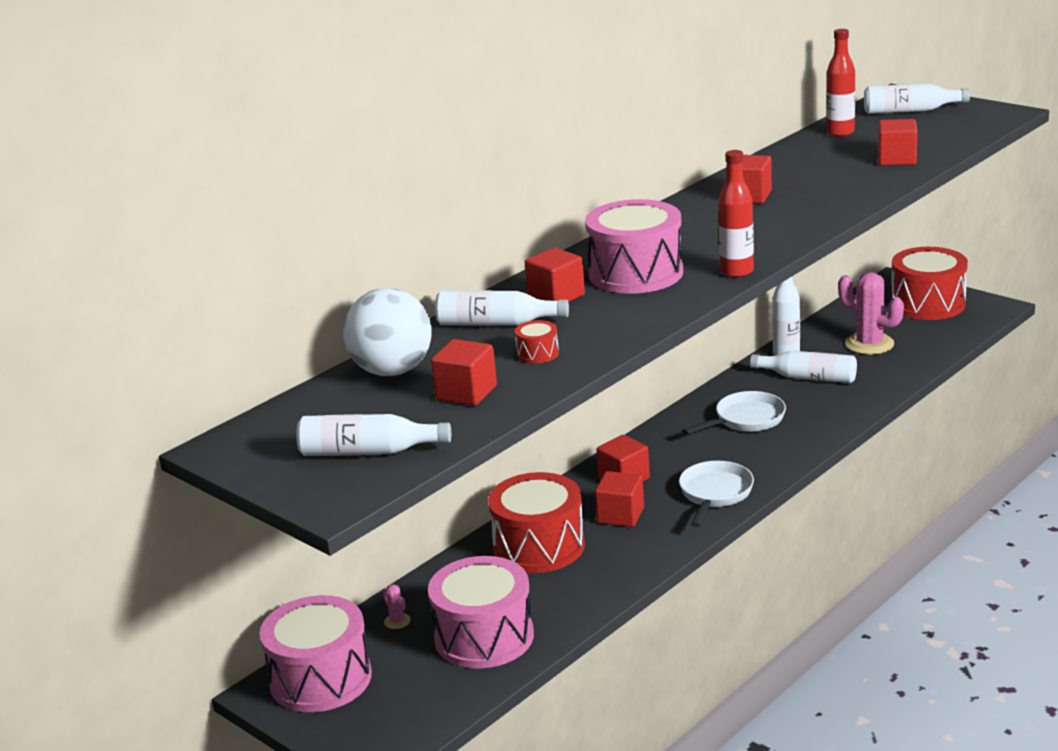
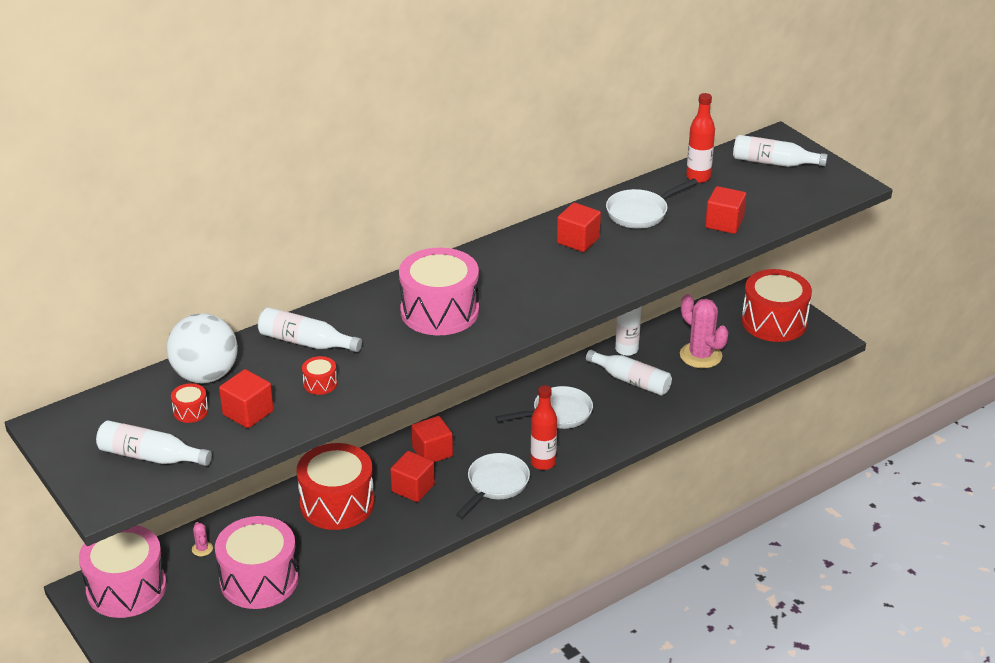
camera: 10 degrees right, 10 degrees up
(394, 404) = (190, 411): none -> red drum
(556, 296) = (365, 323): red cube -> none
(736, 272) = (518, 329): red bottle -> red bottle (543, 463)
(800, 166) = (640, 213): none -> white pan

